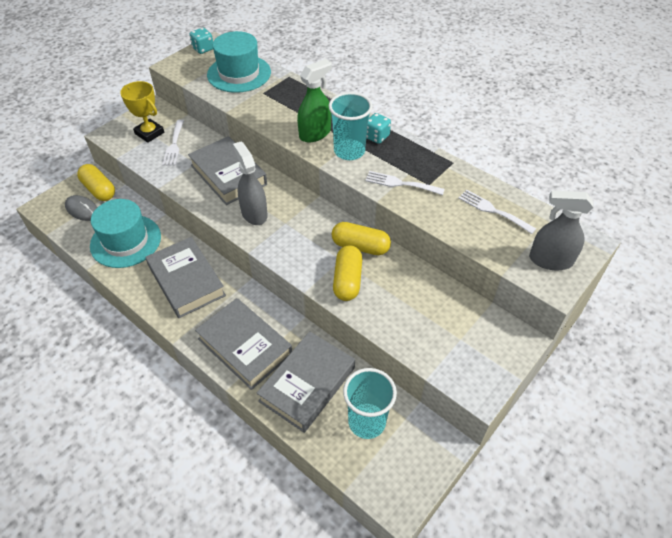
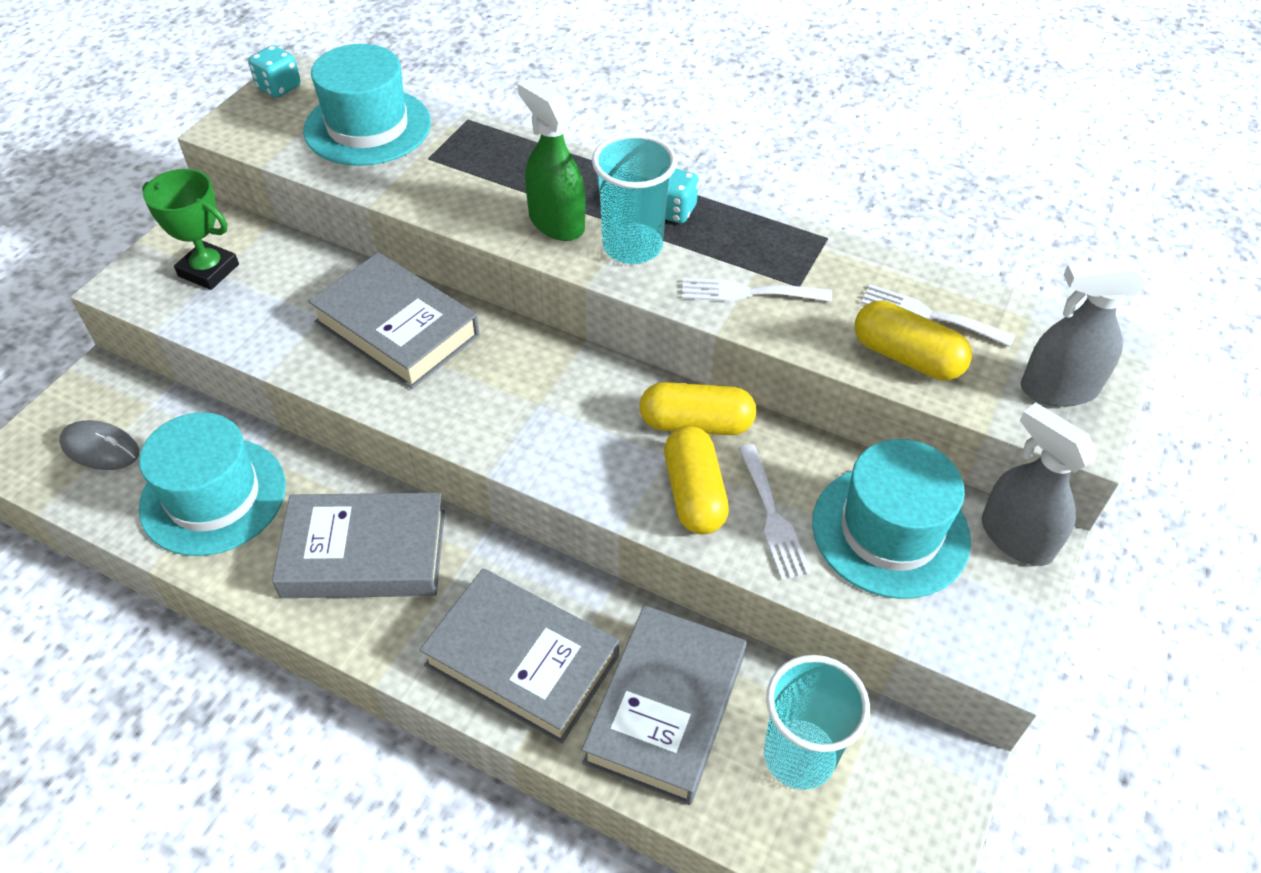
camera: 15 degrees left, 0 degrees up
(99, 190) = (124, 401): yellow capsule -> yellow capsule (906, 357)
(149, 133) = (209, 270): yellow trophy -> green trophy
(174, 145) = (267, 286): white fork -> white fork (772, 517)
(186, 281) = (364, 553): grey book -> grey book turned 45 degrees counterclockwise
(254, 213) = (472, 396): grey spray bottle -> grey spray bottle (1015, 537)
(315, 133) = (556, 222): green spray bottle -> green spray bottle turned 75 degrees counterclockwise
(443, 318) = (890, 531): none -> turquoise hat

